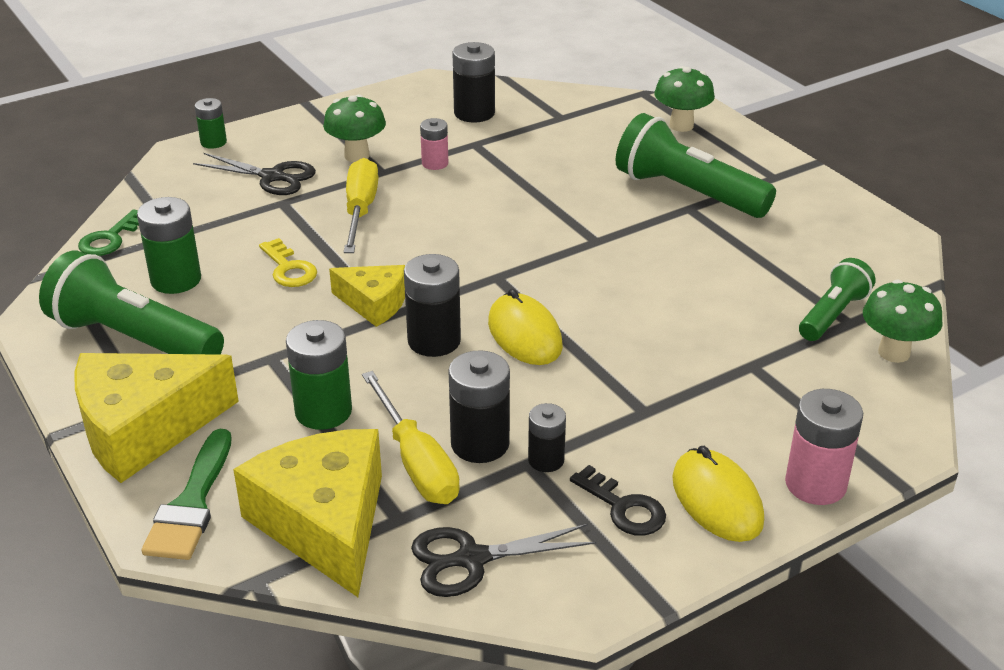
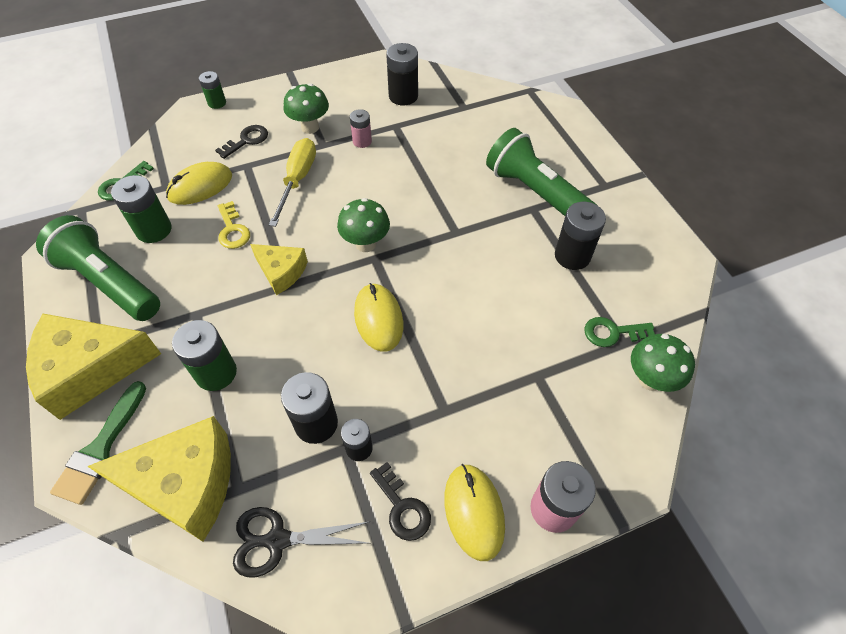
camera: 10 degrees right, 20 degrees up
(224, 229) = (200, 186): none -> yellow mouse
(272, 177) = (247, 140): black scissors -> black key
(325, 523) = (185, 484): yellow cheese -> yellow cheese turned 105 degrees clockwise
(416, 462) = (266, 435): yellow screwdriver -> none
(434, 341) = (312, 315): black battery -> black battery (572, 256)
(681, 125) = (549, 126): green mushroom -> green mushroom (366, 244)
(832, 314) = (613, 332): green flashlight -> green key

